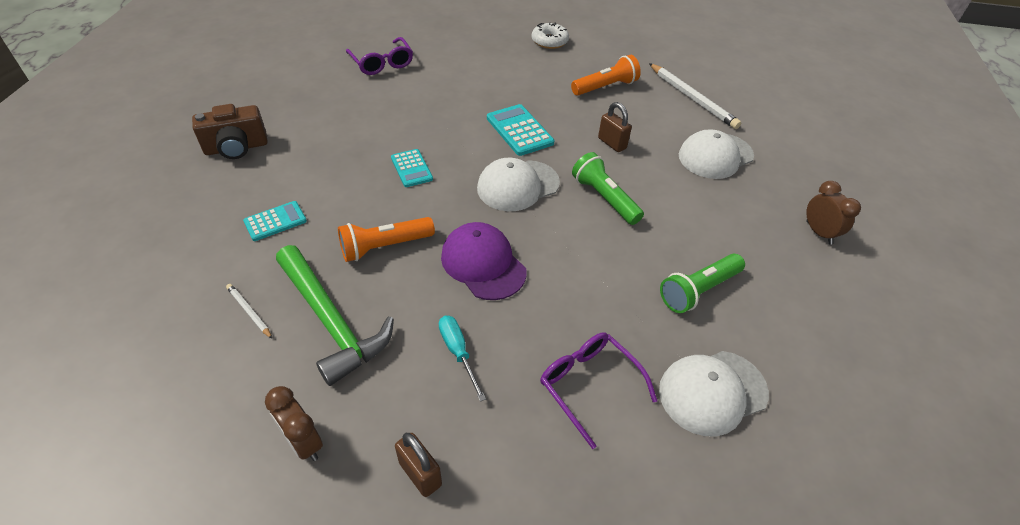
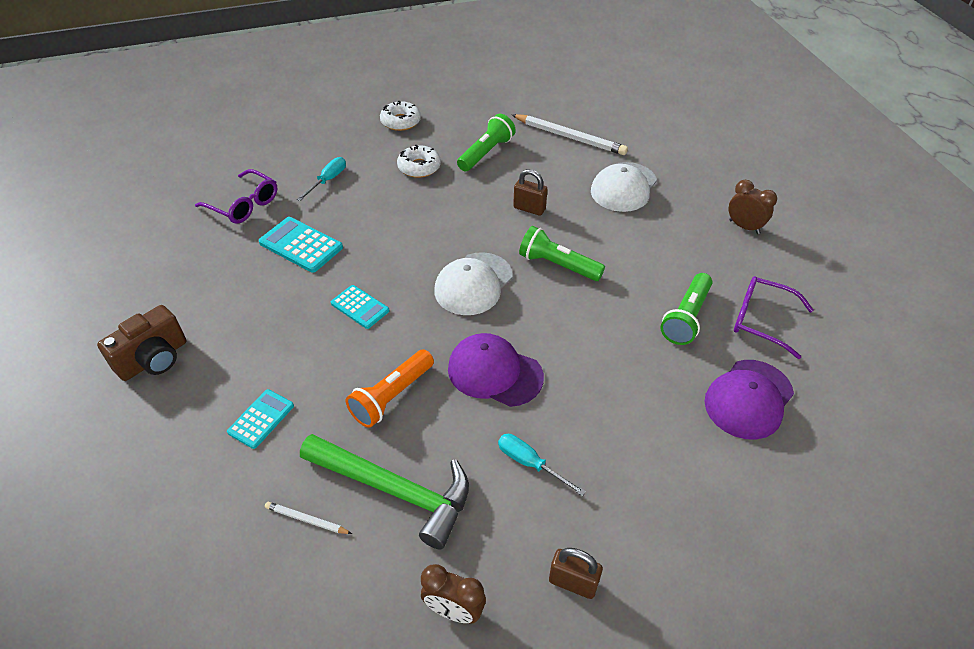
camera: 25 degrees left, 0 degrees up
(458, 66) = (328, 180): none -> turquoise screwdriver
(519, 130) = (436, 227): turquoise calculator -> turquoise calculator (301, 245)
(539, 80) = (419, 167): none -> white donut
(589, 385) = (655, 439): purple glasses -> purple glasses (761, 320)
(605, 87) = (486, 153): orange flashlight -> green flashlight
(712, 392) = (748, 399): white cap -> purple cap

